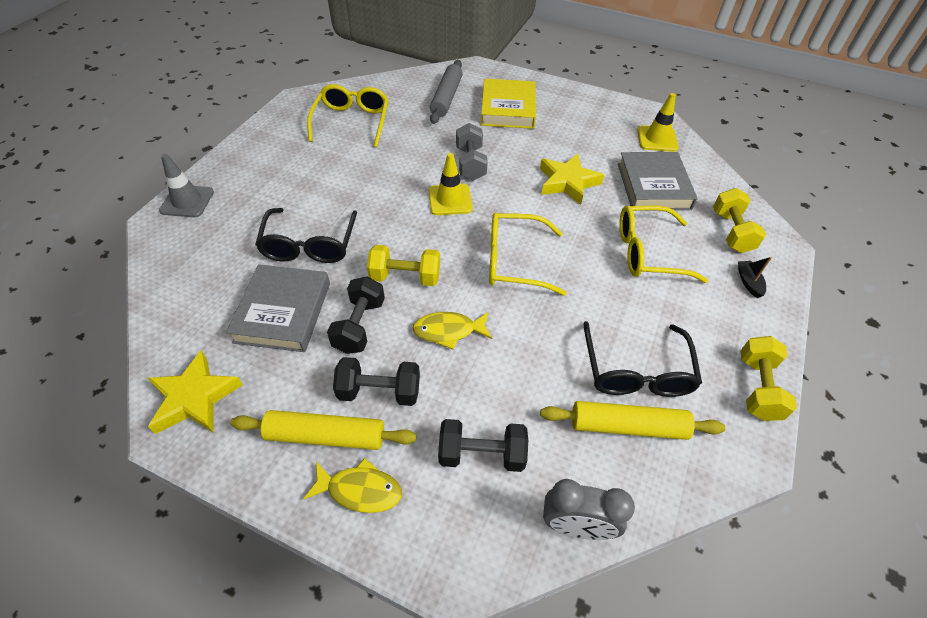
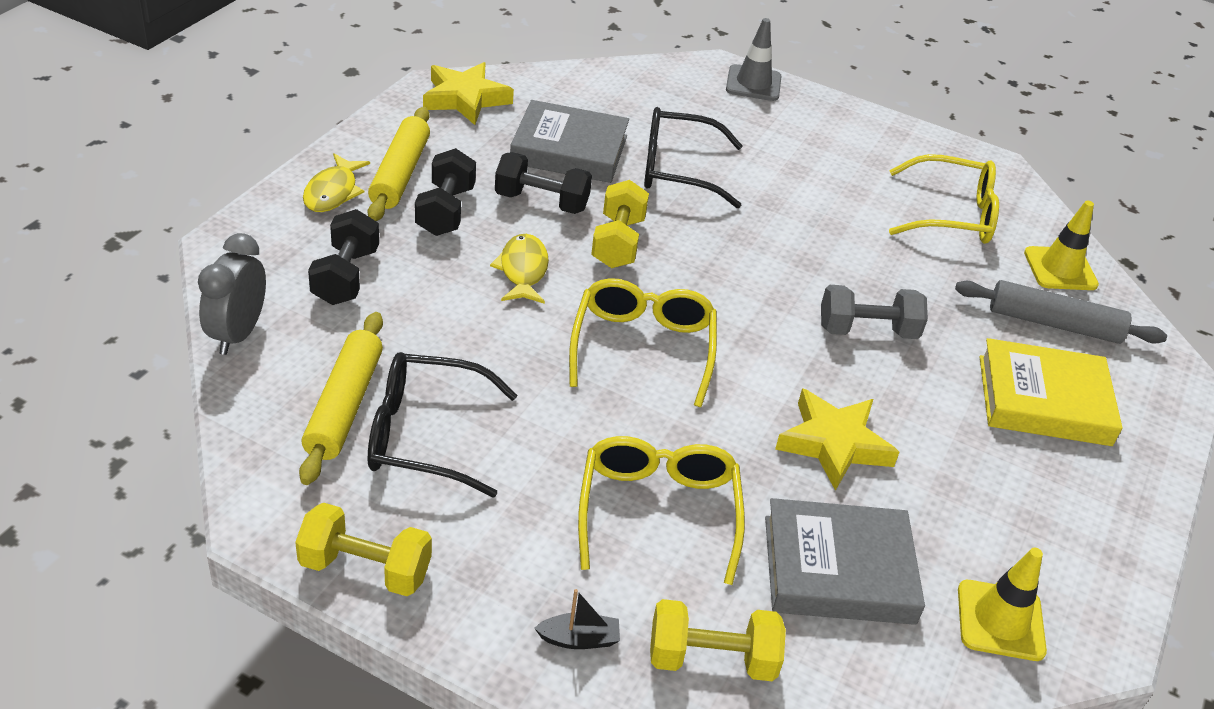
camera: 90 degrees right, 10 degrees down
(450, 200) = (775, 298): yellow traffic cone -> yellow traffic cone (1060, 269)

